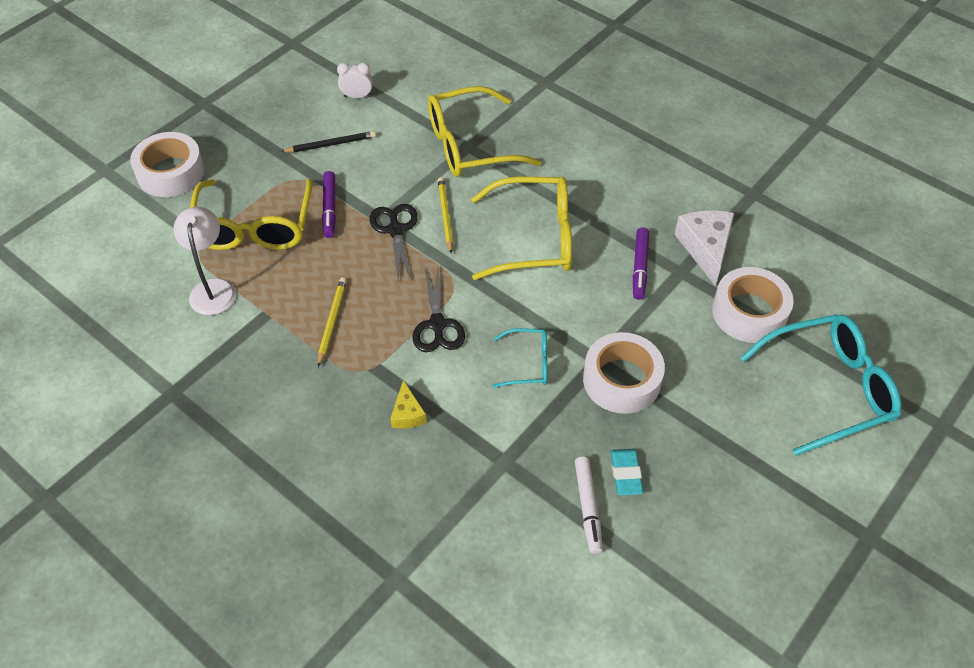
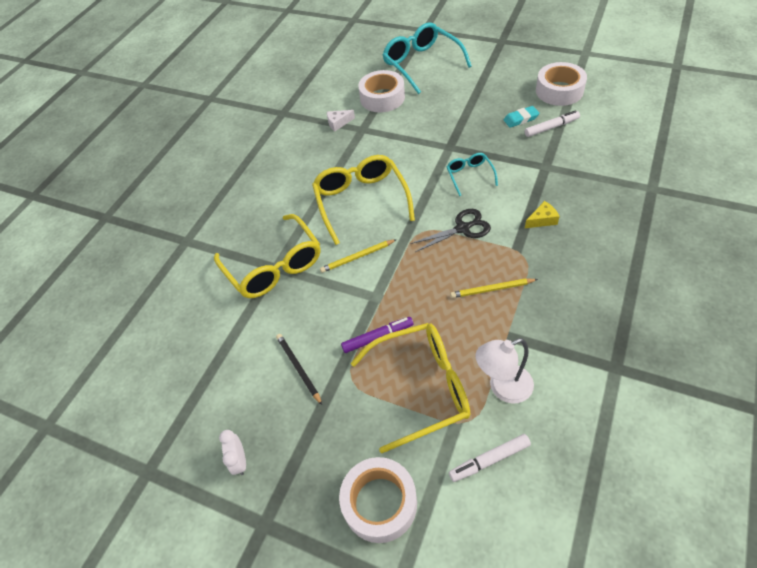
camera: 100 degrees left, 0 degrees up
(154, 254) = (489, 460): none -> white marker
(357, 96) = (227, 372): white clock -> white clock (240, 461)
(395, 230) = (384, 283): black scissors -> none
(621, 380) = (459, 134): white tape -> white tape (559, 90)
(639, 267) = (366, 146): purple marker -> none
(705, 248) = (338, 123): white cheese -> white cheese, size x0.56

